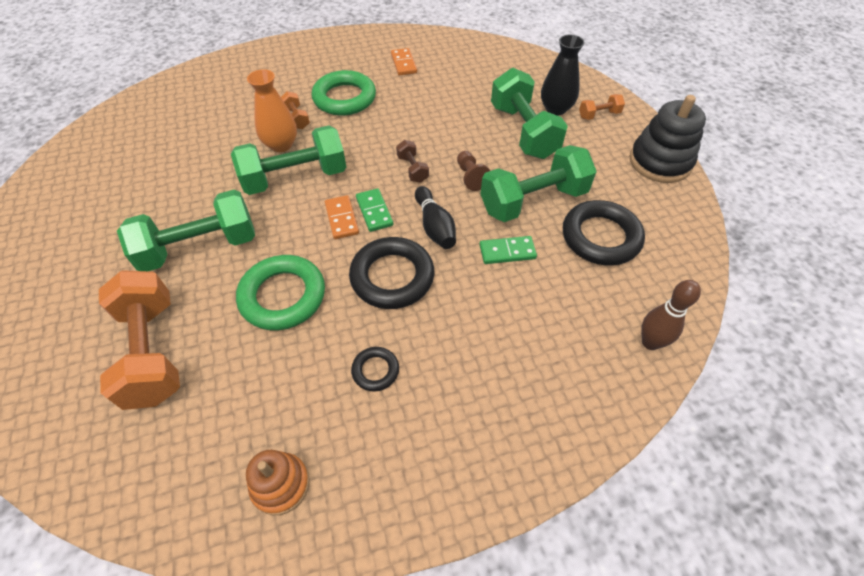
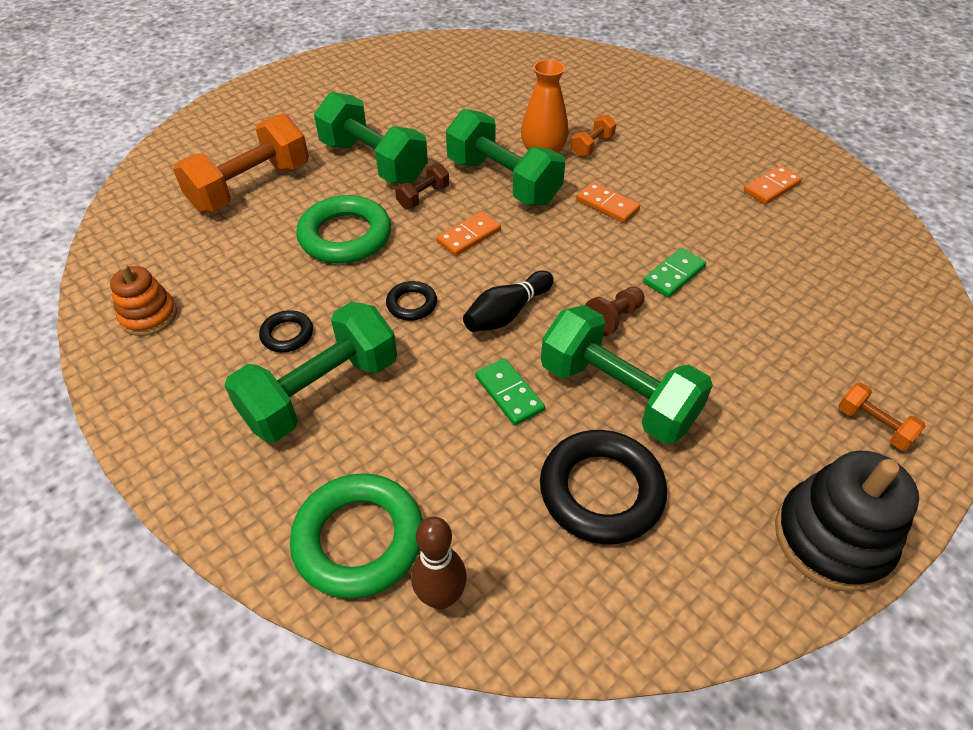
camera: 65 degrees right, 5 degrees down
(344, 98) = (657, 166): green ring -> green ring (359, 539)
(364, 136) = (607, 205): none -> orange domino
(374, 211) = (496, 256): green domino -> green domino (673, 275)
(392, 277) = (411, 304): black ring -> black ring, size x0.50
(412, 169) = (586, 262): brown dumbbell -> brown dumbbell (423, 197)
(523, 131) = (748, 345): green dumbbell -> green dumbbell (321, 392)
(555, 109) = (834, 367): black vase -> none

